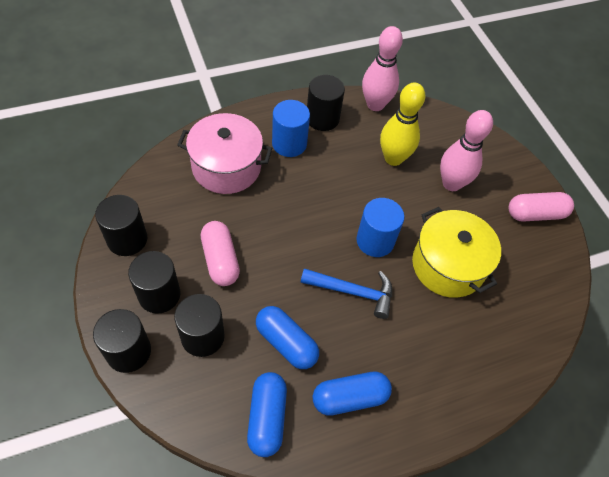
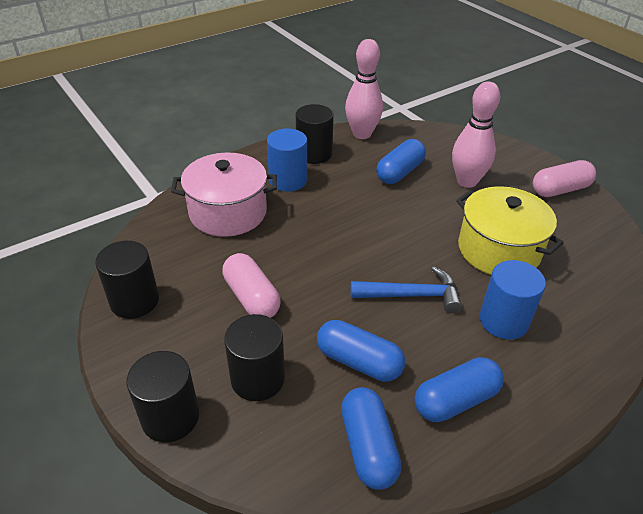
camera: 10 degrees left, 15 degrees down
(159, 294) = (190, 347): black cylinder -> none
(375, 241) = (414, 244): blue cylinder -> blue cylinder (503, 320)
(393, 158) = (399, 172): yellow bowling pin -> blue capsule

